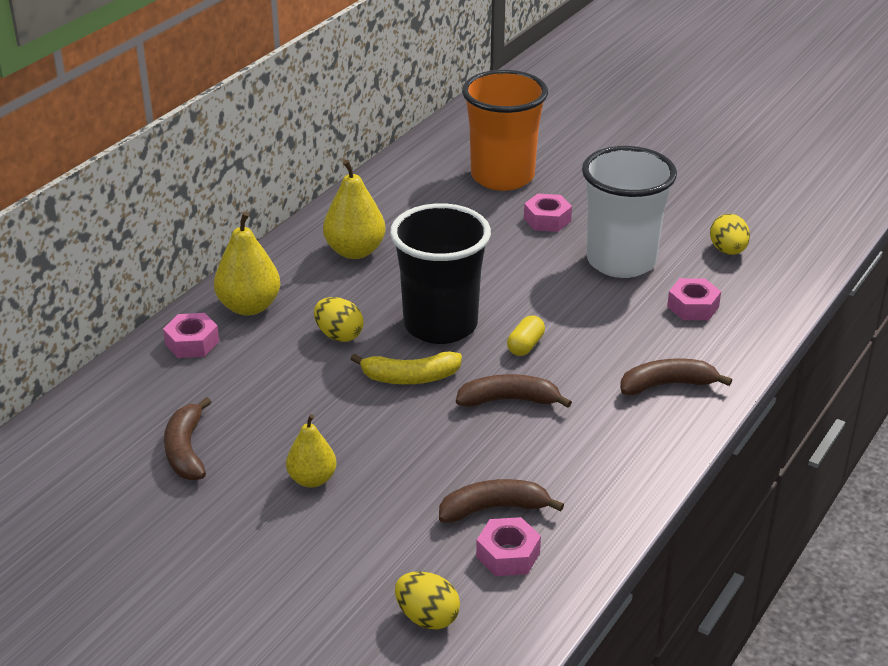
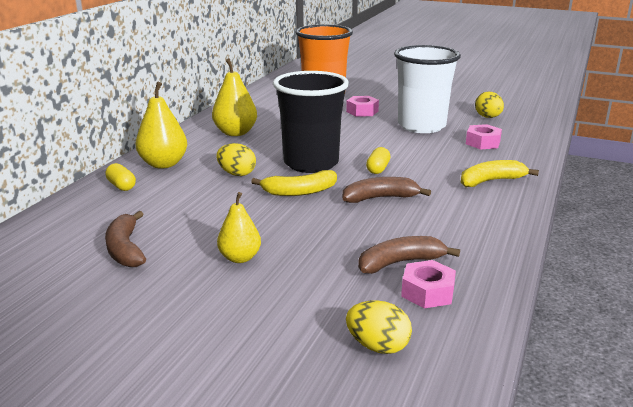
camera: 10 degrees left, 10 degrees down
(192, 343) = (121, 186): pink nut -> yellow capsule
(667, 385) = (491, 181): brown banana -> yellow banana

